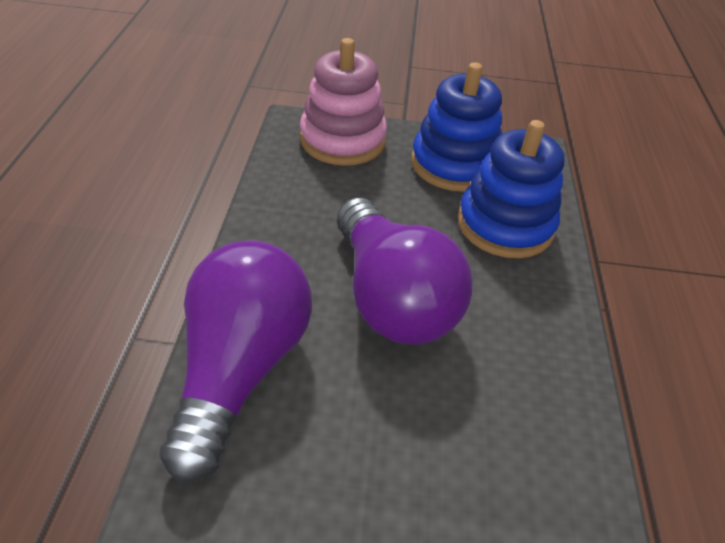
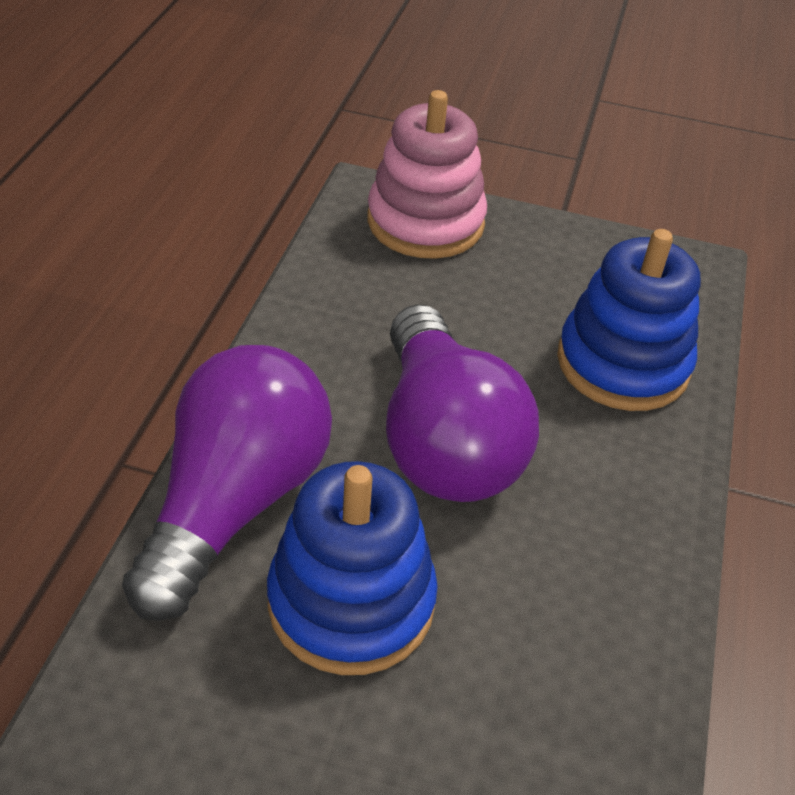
camera: 10 degrees right, 0 degrees up
(454, 164) = (573, 272): blue stacking toy -> blue stacking toy (351, 602)

